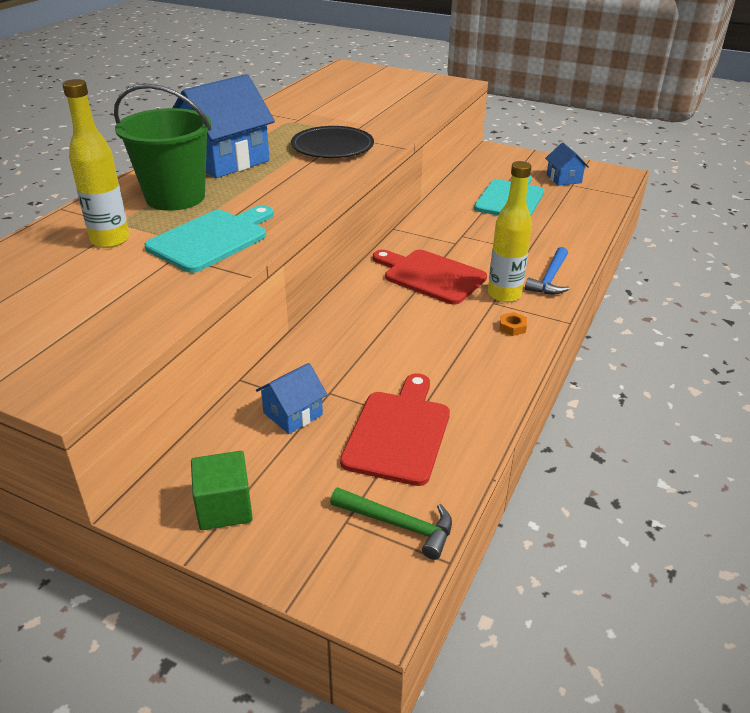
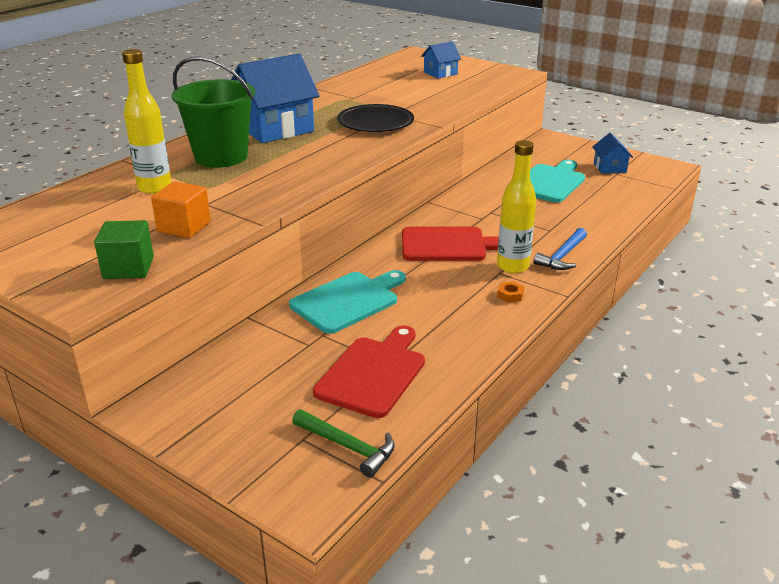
camera: 10 degrees right, 5 degrees down
(160, 286) = (184, 227): none -> orange cube
(212, 239) = (240, 193): turquoise cutting board -> turquoise cutting board (348, 301)
(224, 507) = (203, 416): green cube -> green cube (128, 268)
(293, 414) = (284, 349): blue house -> blue house (440, 73)
(430, 276) = (448, 245): red cutting board -> red cutting board turned 135 degrees clockwise

